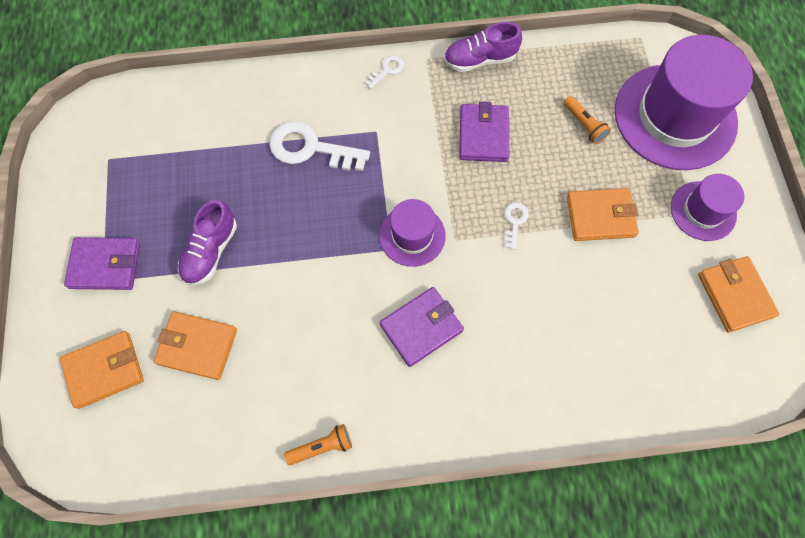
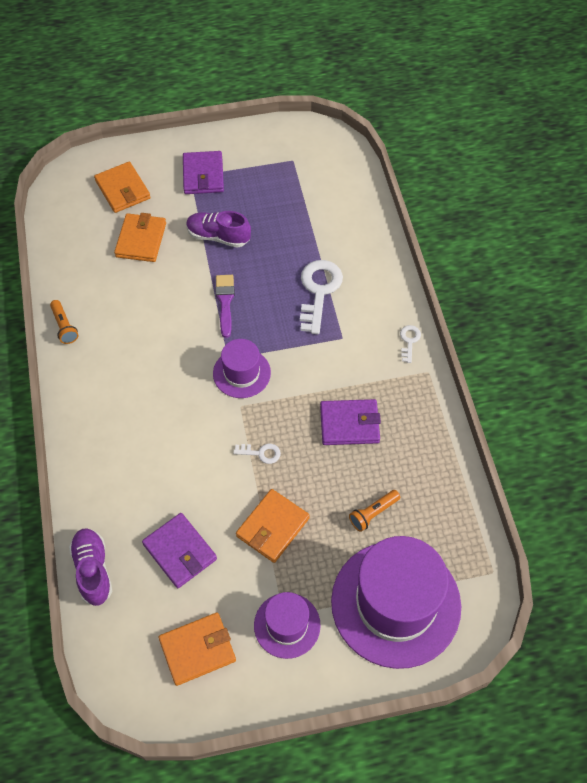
camera: 85 degrees right, 10 degrees down
(311, 248) = (225, 302): none -> purple brush
(387, 70) = (409, 341): white key -> white key turned 120 degrees counterclockwise
(421, 327) = (159, 385): purple wallet -> purple wallet (180, 552)
(479, 60) = (435, 417): purple shoe -> purple shoe (93, 570)
(600, 216) = (272, 527): orange wallet -> orange wallet turned 45 degrees clockwise

